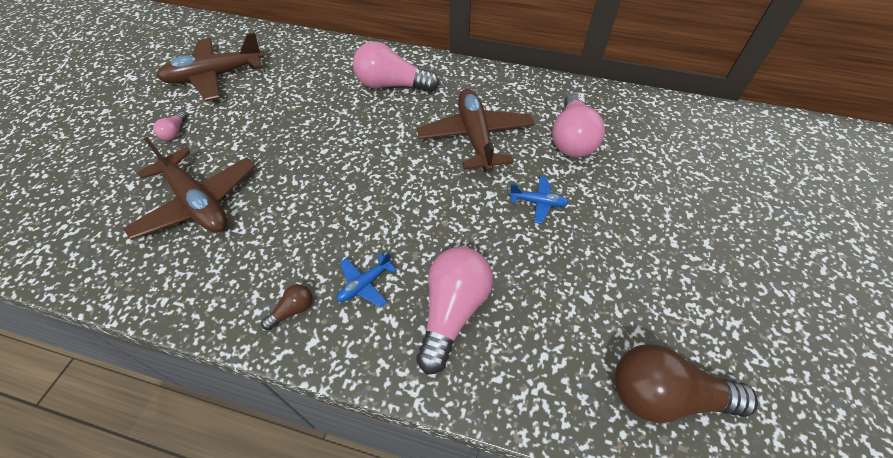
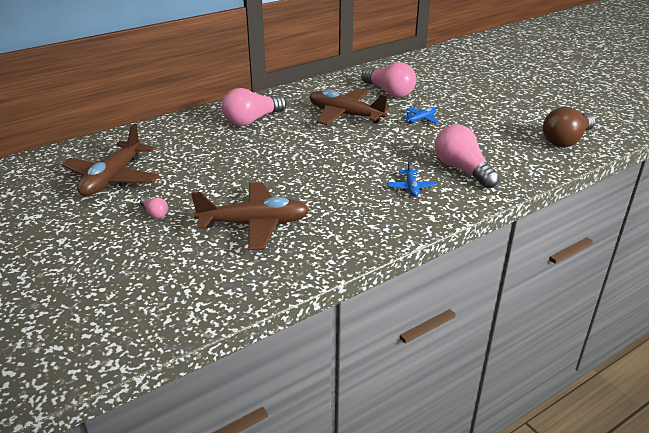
camera: 50 degrees left, 20 degrees down
(293, 310) = (401, 216): brown light bulb -> none

